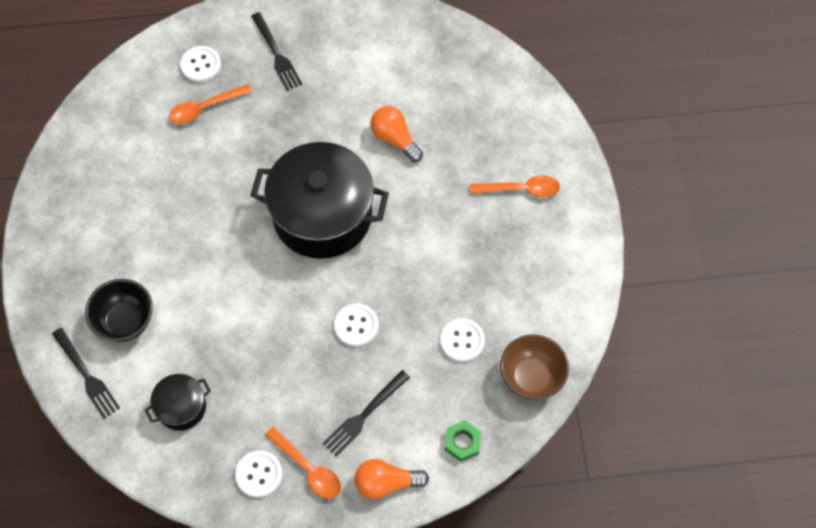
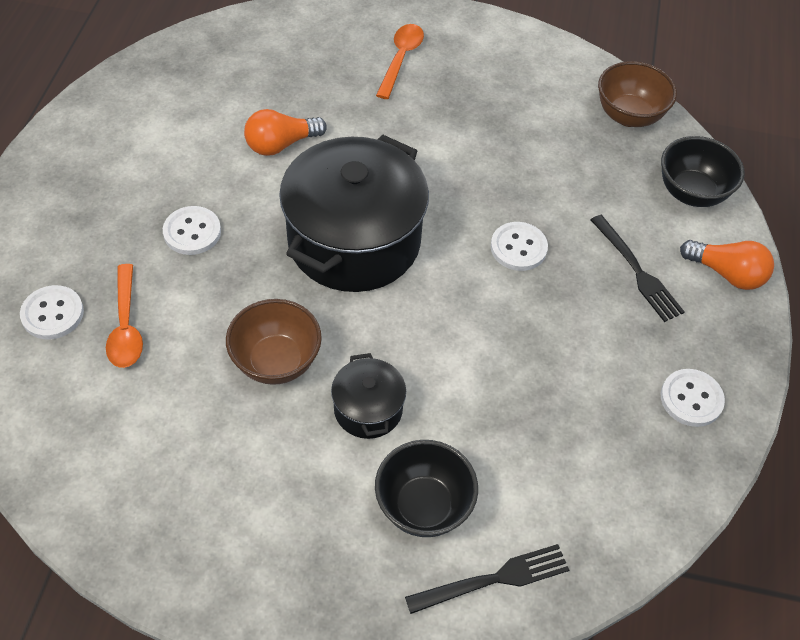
camera: 75 degrees left, 10 degrees down
(181, 407) = (576, 465): black pot -> black pot (368, 409)
(205, 202) = (276, 362): none -> brown bowl
(277, 55) = (90, 225): black fork -> none
(308, 468) = (694, 345): orange spoon -> none
(386, 483) = (727, 273): orange light bulb -> orange light bulb turned 75 degrees counterclockwise
(462, 341) = (569, 159): white button -> white button (192, 232)
(462, 442) = (691, 193): green nut -> black bowl

